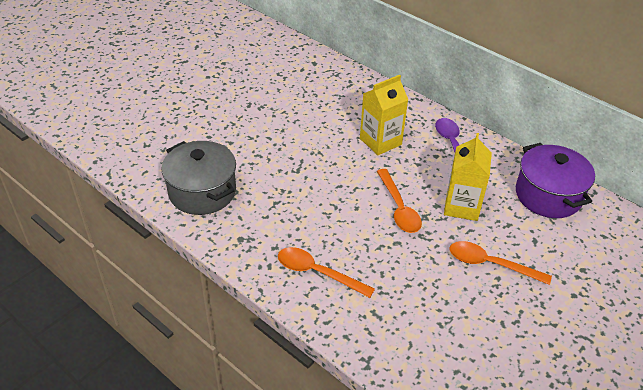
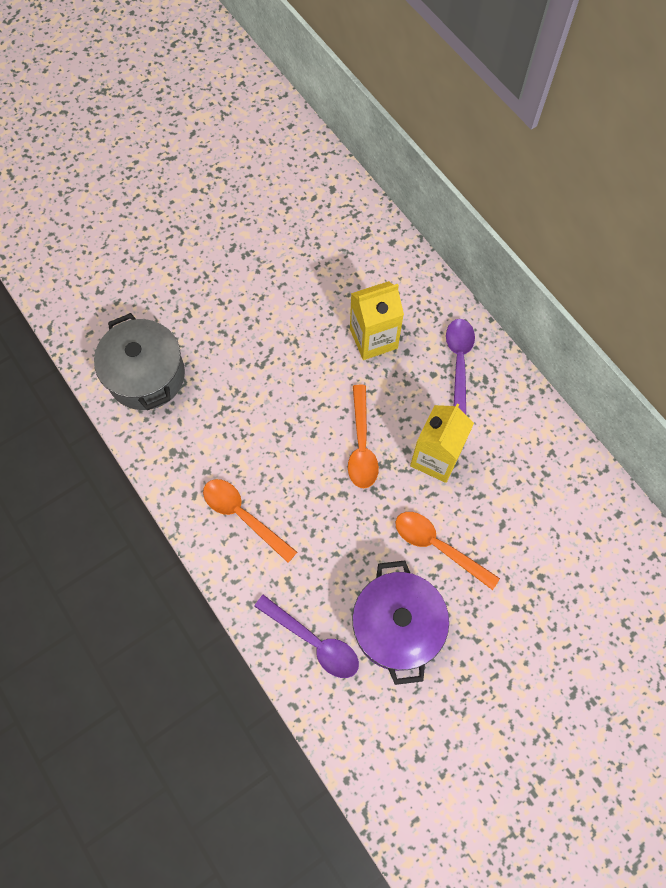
camera: 15 degrees right, 25 degrees up
(415, 354) = (314, 642): none -> purple spoon
(548, 195) = (546, 463): purple pot -> purple pot (397, 626)

